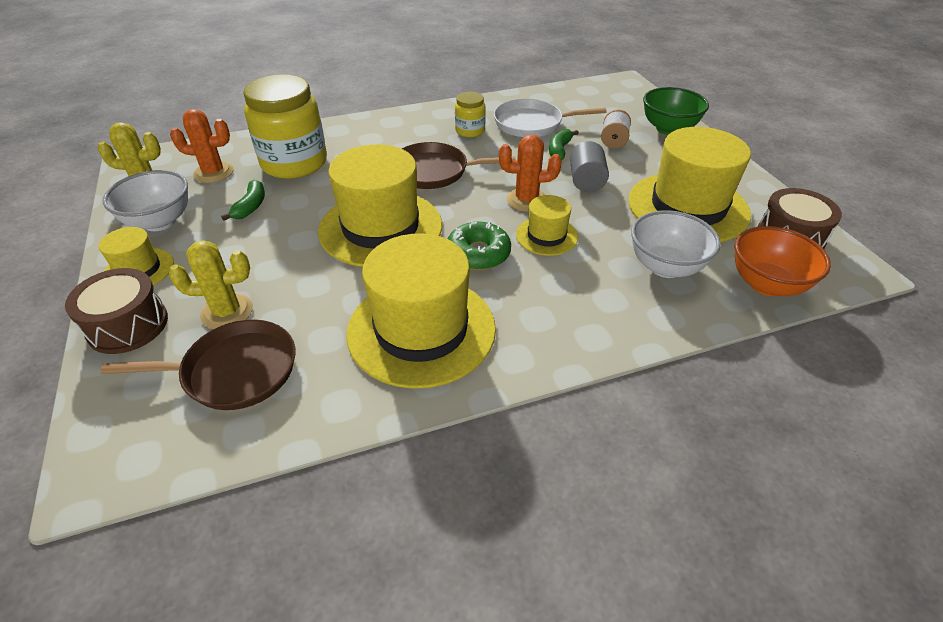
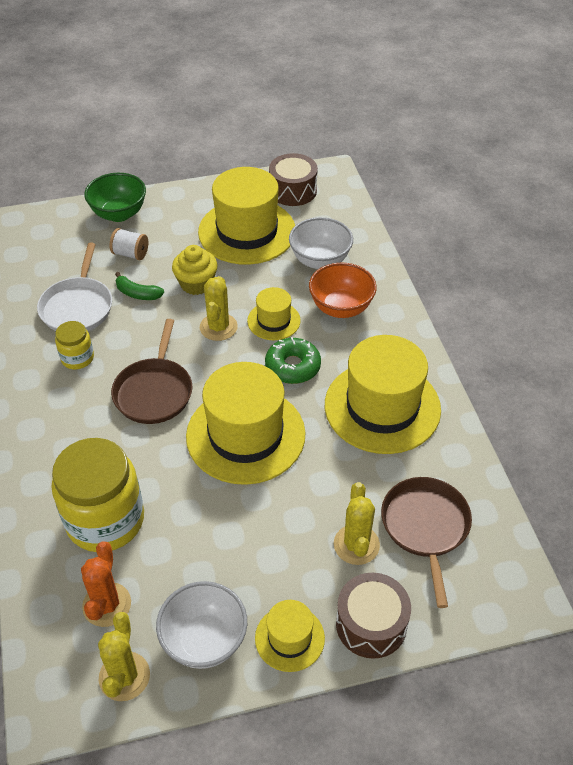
camera: 85 degrees left, 5 degrees up
(251, 206) = (189, 552): green banana -> none
(526, 200) = (218, 327): orange cactus -> yellow cactus
(586, 181) = (196, 284): grey cylinder -> yellow cupcake
(766, 284) = (343, 216): orange bowl -> orange bowl (341, 308)

